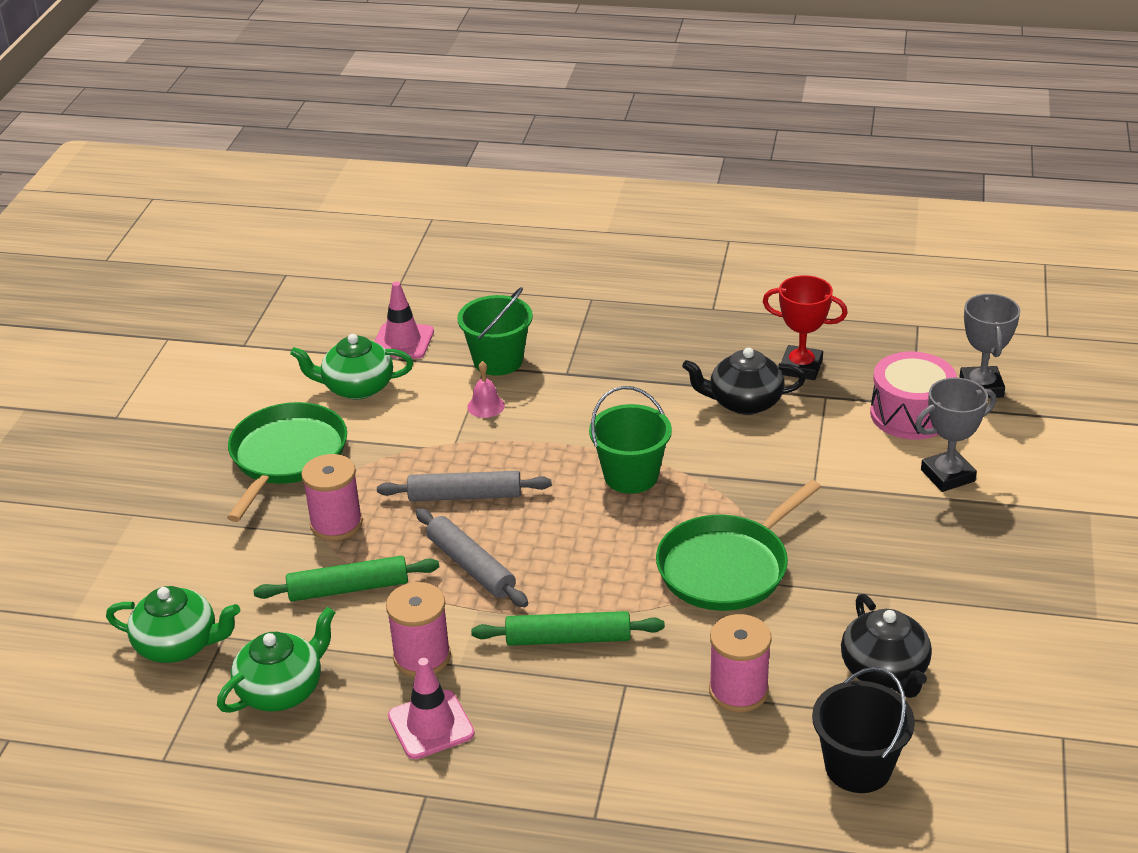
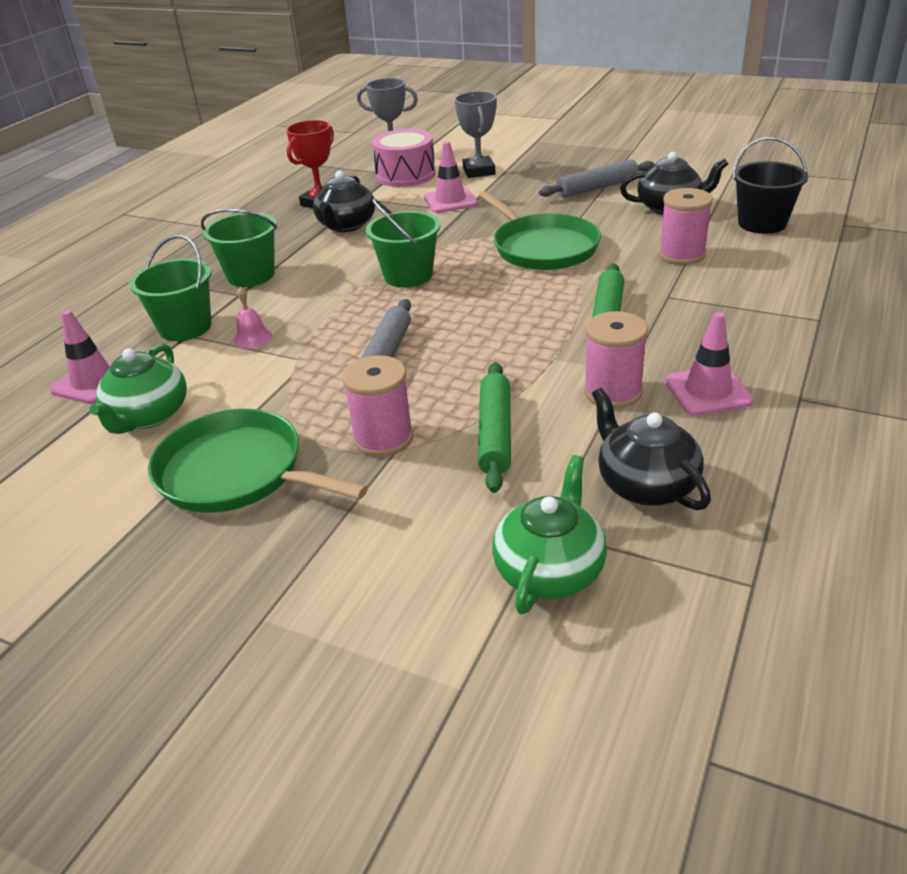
camera: 75 degrees left, 0 degrees up
(282, 690) = (645, 484): green teapot -> black teapot
(470, 566) = (492, 359): grey rolling pin -> grey rolling pin (597, 188)
(607, 369) = (251, 275): none -> green bucket
(840, 468) = (450, 201): none -> pink traffic cone

